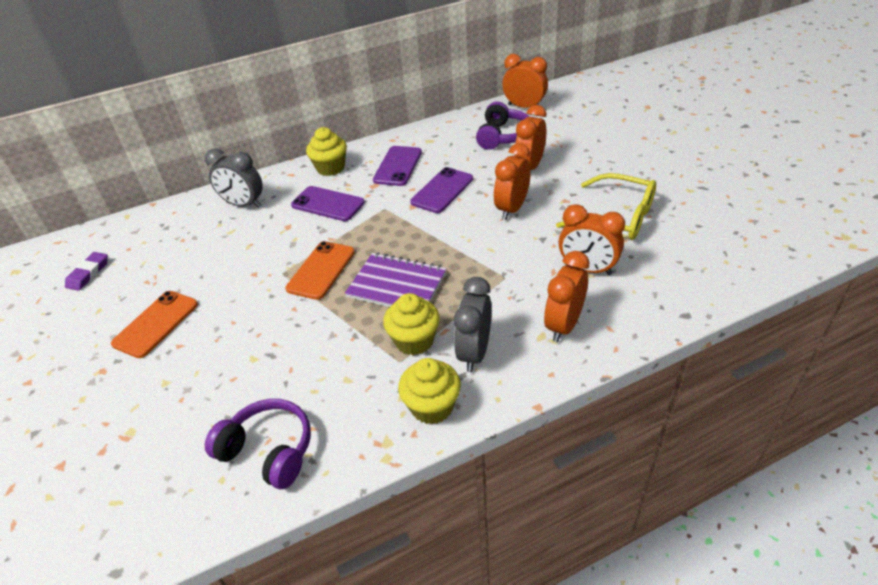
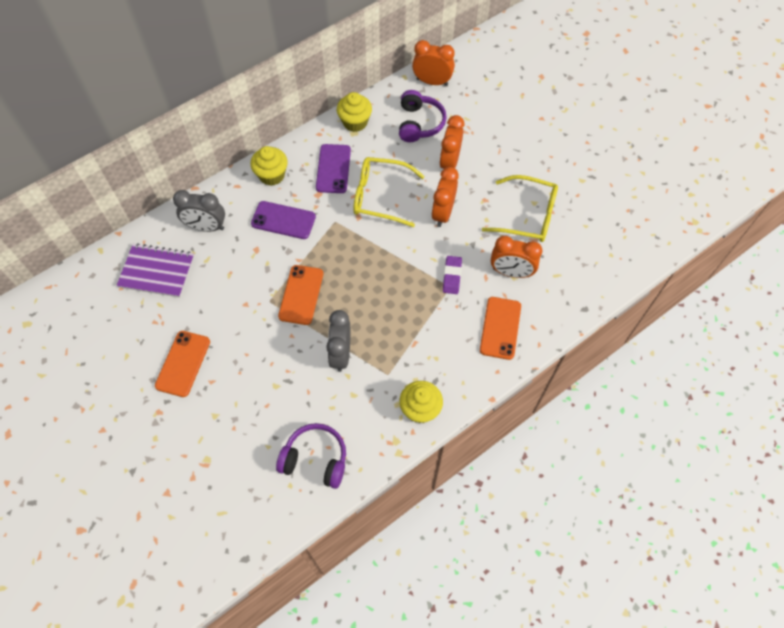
camera: 15 degrees left, 20 degrees up
(88, 273) = (97, 319): purple eraser -> purple eraser (452, 276)
(397, 285) = (367, 304): purple notebook -> purple notebook (157, 271)
(414, 341) = (394, 355): yellow cupcake -> yellow cupcake (355, 122)
(442, 190) = (380, 196): purple phone -> yellow glasses
(474, 352) = (440, 360): grey clock -> grey clock (341, 354)
(563, 325) = (500, 328): orange clock -> orange phone

